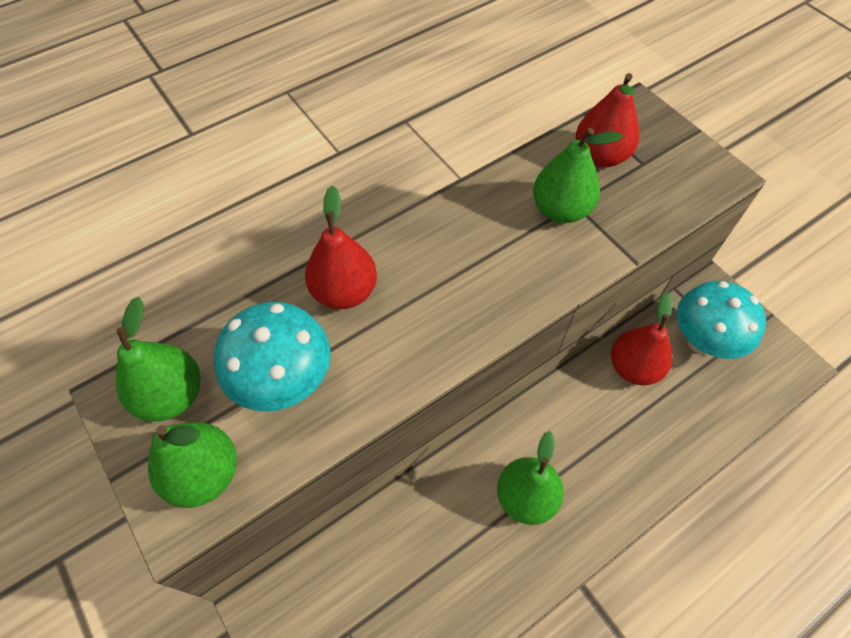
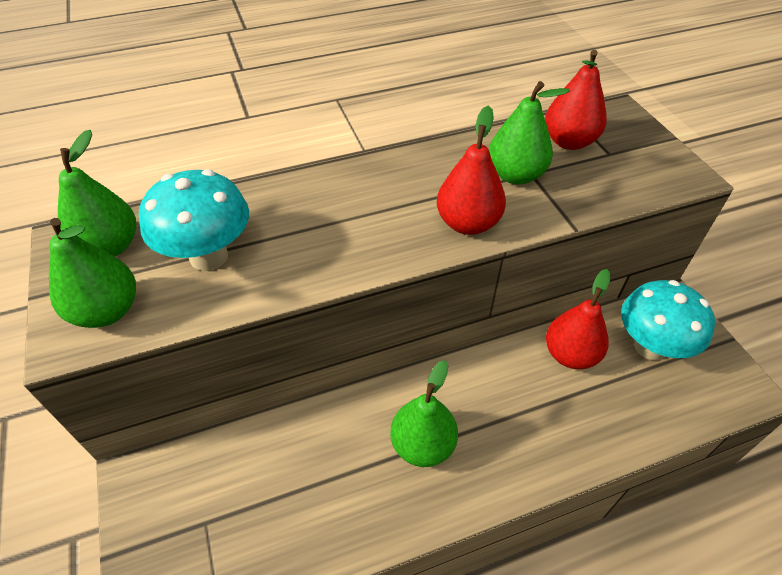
camera: 15 degrees right, 10 degrees down
(344, 291) = (291, 200): red pear -> red pear (468, 223)

